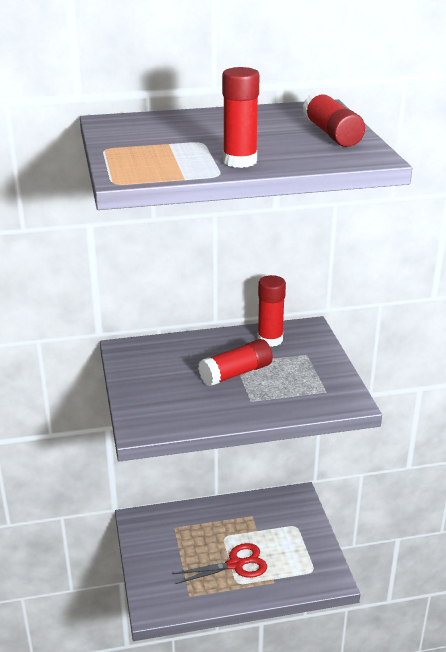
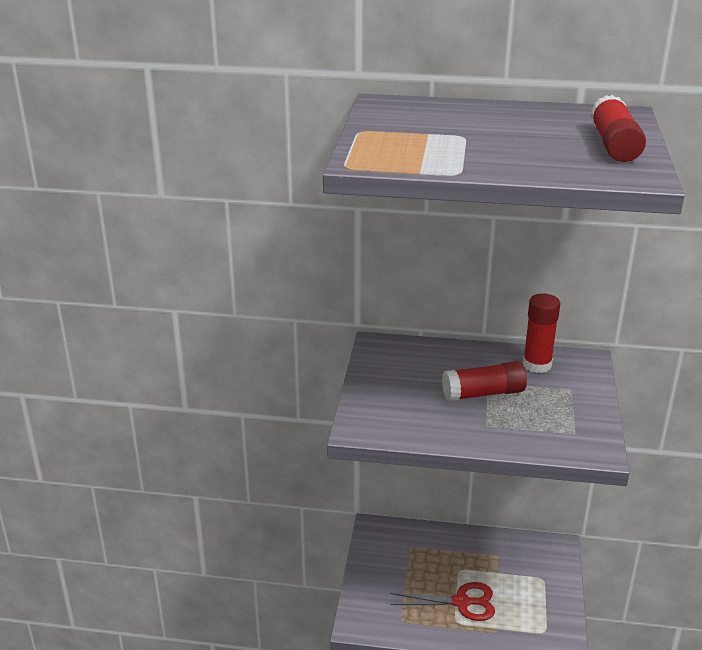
camera: 20 degrees right, 0 degrees up
(239, 161) = (490, 162): red glue stick -> none

